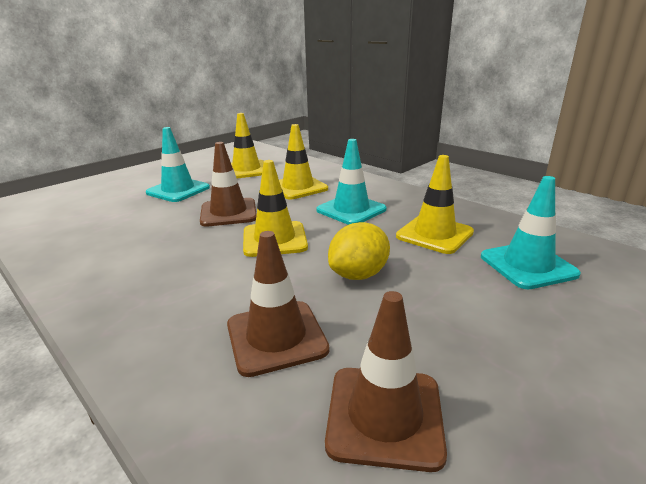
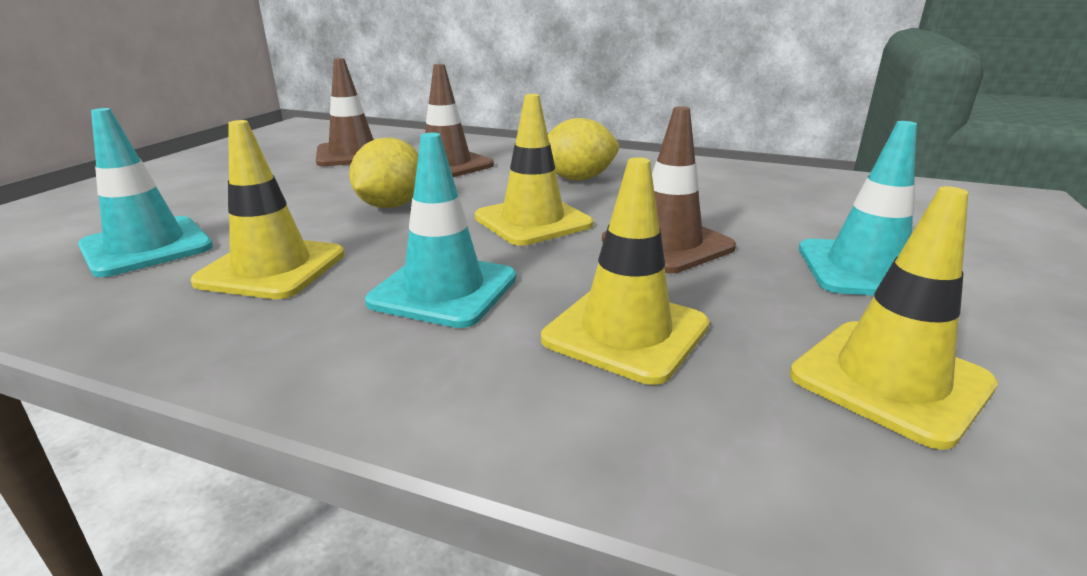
camera: 155 degrees right, 0 degrees up
(188, 277) = (577, 179): none -> yellow lemon

